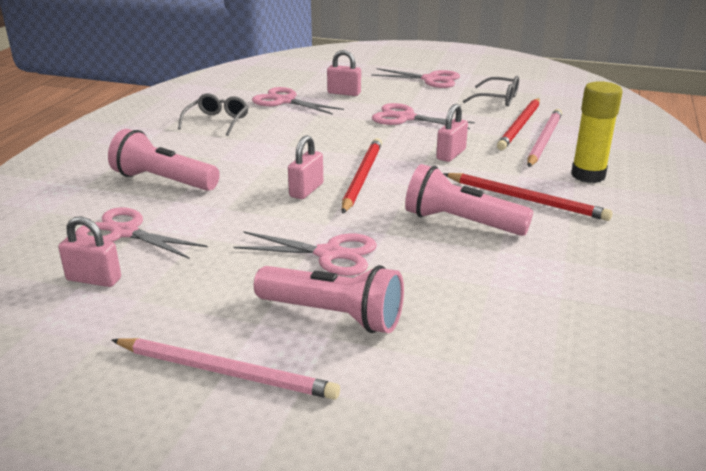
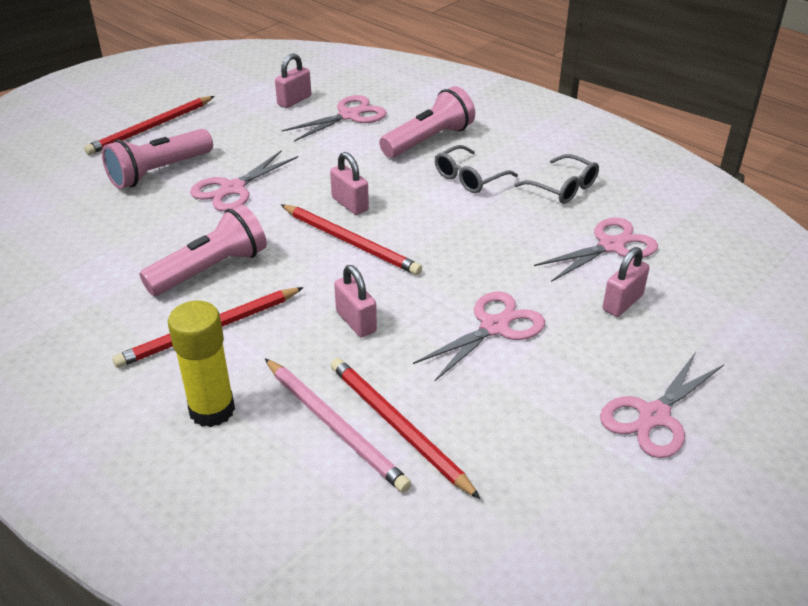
camera: 115 degrees right, 10 degrees up
(226, 372) = (151, 128): pink pencil -> red pencil
(497, 99) = (521, 457): grey glasses -> grey glasses (470, 178)

